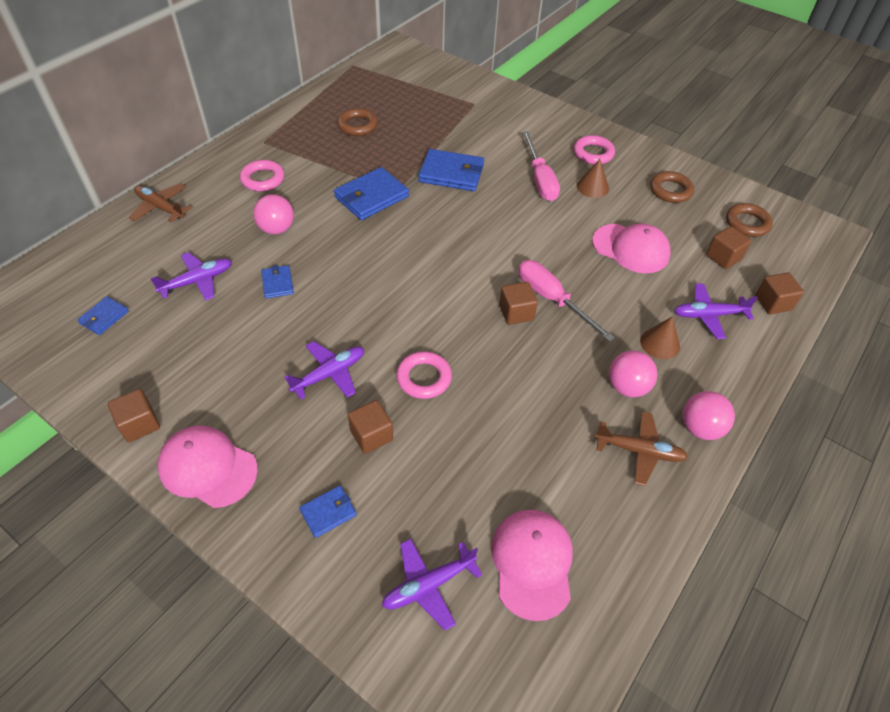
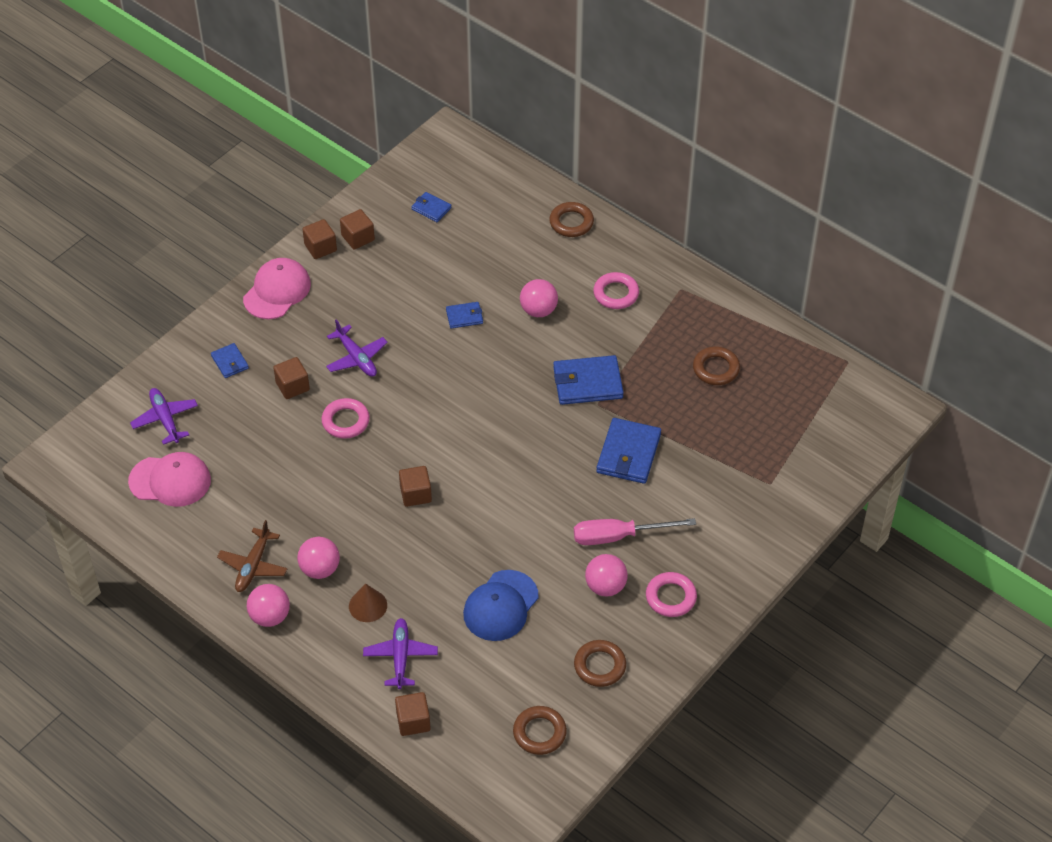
camera: 95 degrees right, 0 degrees up
(160, 207) = (571, 222): brown plane -> brown ring
(197, 281) = (470, 261): purple plane -> none
(371, 197) = (587, 383): blue wallet -> blue wallet turned 60 degrees counterclockwise
(552, 299) = (431, 525): pink screwdriver -> none
(592, 187) = (605, 586): brown cone -> pink ball
(631, 248) = (501, 606): pink cap -> blue cap
(723, 257) = (484, 692): brown cube -> brown cube (358, 238)

